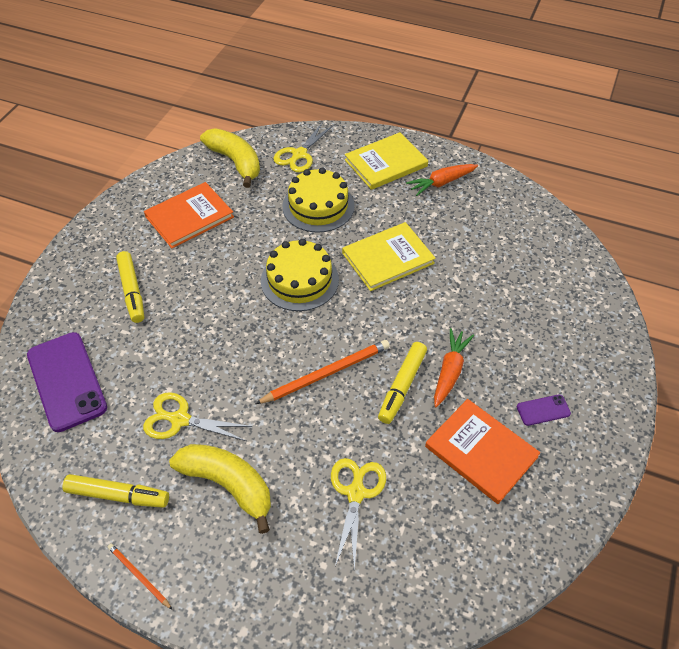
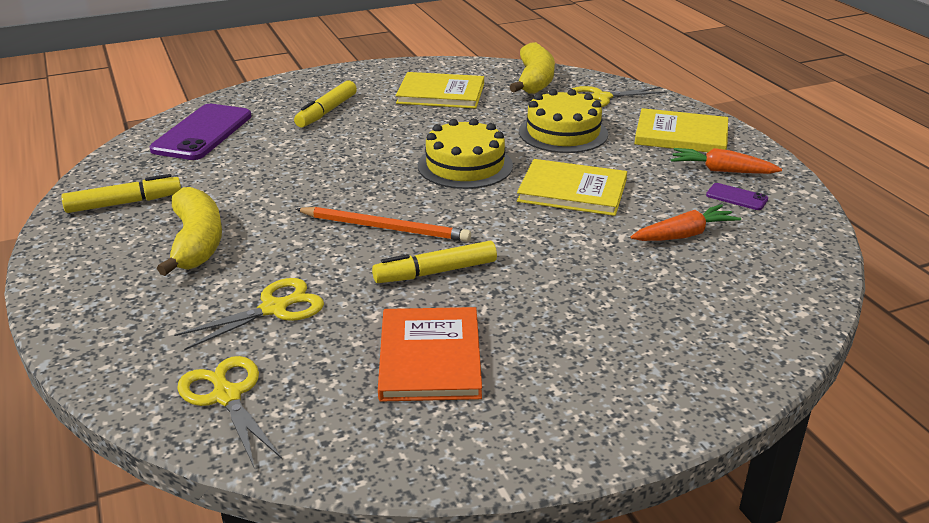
camera: 45 degrees right, 20 degrees down
(118, 495) = (124, 203): yellow marker -> yellow marker turned 75 degrees counterclockwise
(139, 576) = (57, 249): orange pencil -> none
(180, 419) = (232, 190): yellow scissors -> yellow scissors (227, 396)
(189, 217) = (441, 94): orange book -> yellow book
(450, 371) = (499, 289): orange carrot -> orange carrot (684, 235)
(543, 410) = (549, 372): purple phone -> purple phone (736, 197)

